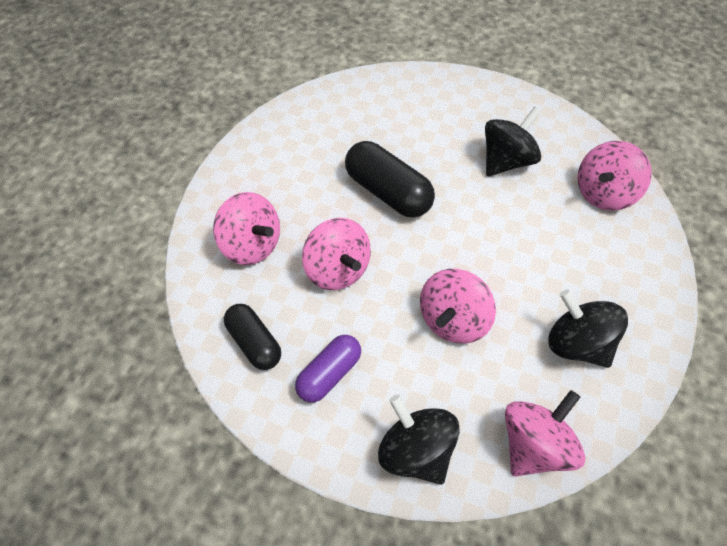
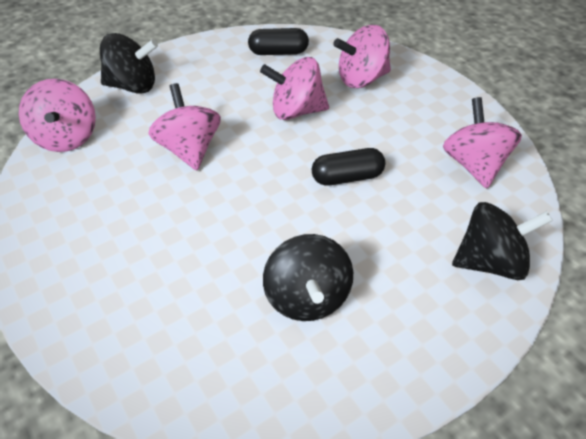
camera: 125 degrees right, 10 degrees down
(329, 373) = (221, 73): purple capsule -> none
(388, 192) = (347, 177): black capsule -> black capsule, size x0.65
(576, 342) = (88, 208): black spinning top -> black spinning top (490, 261)
(602, 193) = (184, 360): pink spinning top -> pink spinning top (474, 164)

